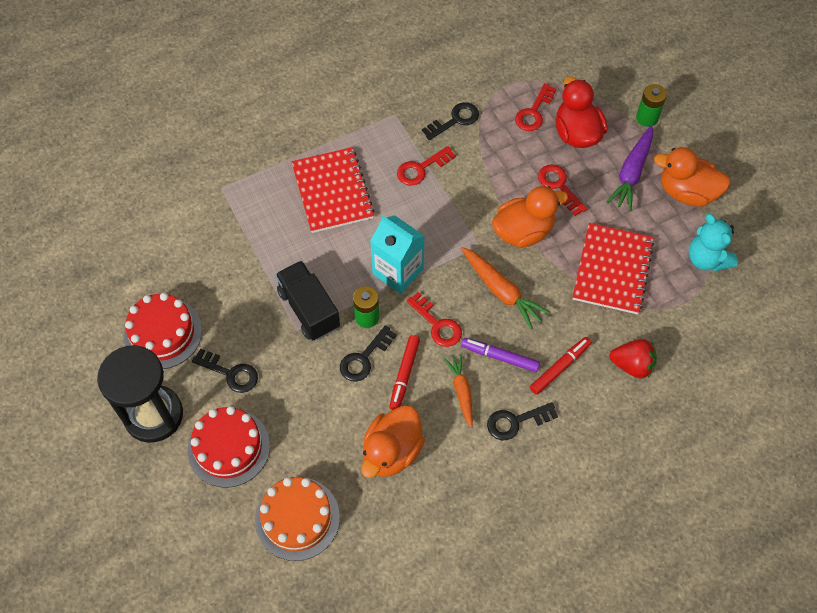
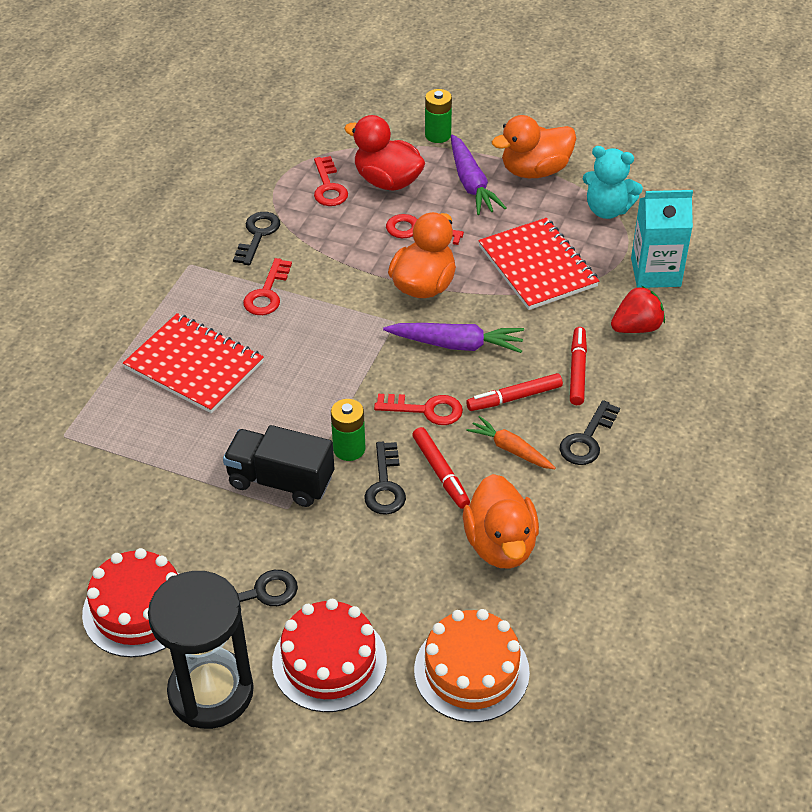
camera: 40 degrees left, 15 degrees down
(398, 271) = (338, 391): turquoise carton -> turquoise carton (655, 272)
(500, 357) = (514, 398): purple marker -> red marker
(501, 291) = (456, 344): orange carrot -> purple carrot

